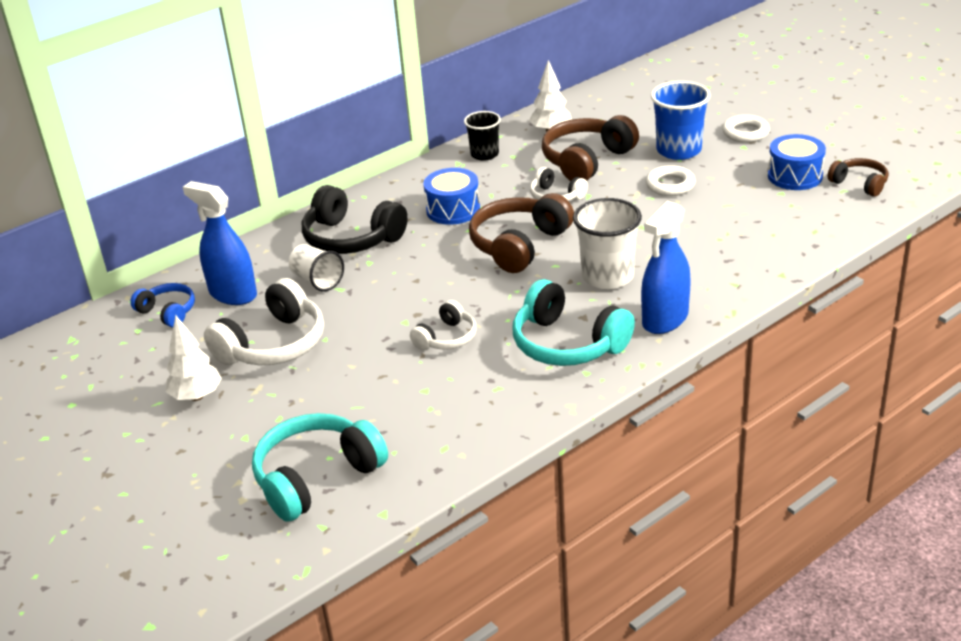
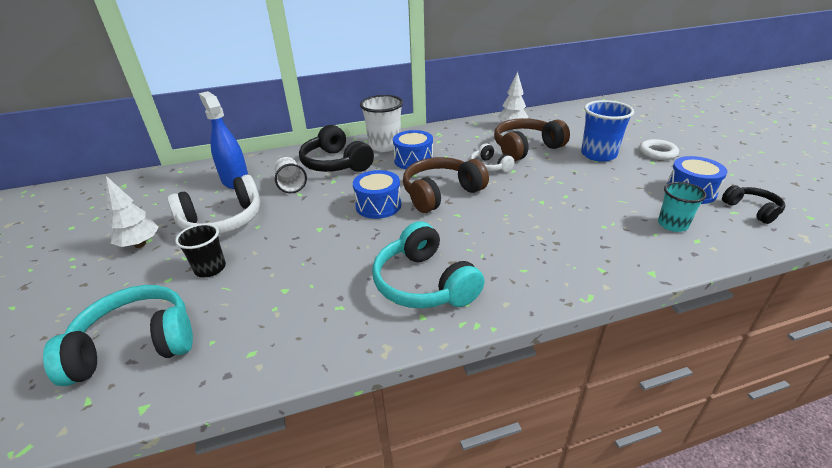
camera: 20 degrees right, 0 degrees up
(168, 312) = (189, 182): blue headphones -> none
(447, 338) = (337, 250): white headphones -> none
(454, 278) = (378, 205): none -> blue drum
(484, 154) = (459, 132): black cup -> black cup (210, 268)
(607, 276) = (493, 234): white cup -> white cup (384, 146)
(665, 319) = (521, 285): blue spray bottle -> none
(670, 185) = (580, 176): white ring -> none
(787, 220) = (672, 225): none -> turquoise cup
(859, 184) = (752, 210): brown headphones -> black headphones

